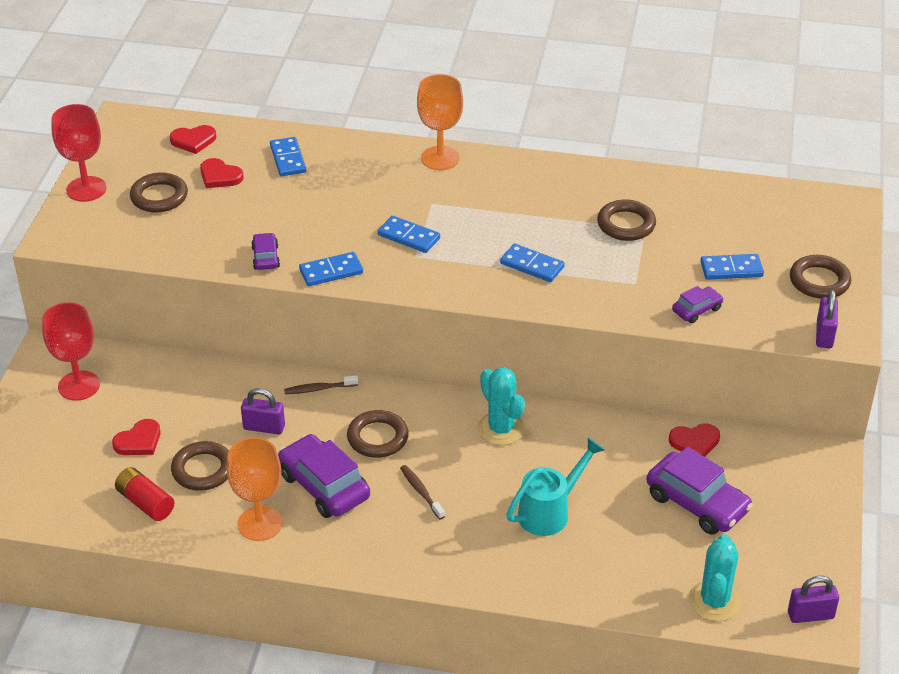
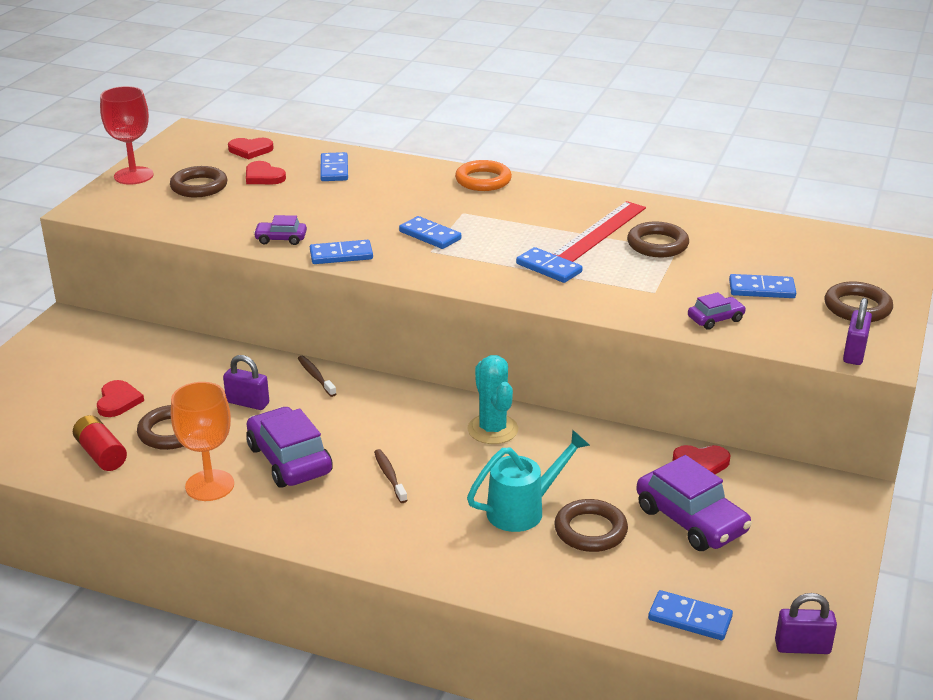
camera: 10 degrees right, 10 degrees down
(79, 386) = (81, 350): red goblet -> none
(139, 441) = (118, 401): red heart -> red heart turned 60 degrees counterclockwise
(265, 257) = (281, 239): purple car -> purple car turned 90 degrees counterclockwise
(319, 389) = (315, 376): brown toothbrush -> brown toothbrush turned 60 degrees clockwise
(377, 438) = (360, 424): brown ring -> brown ring (590, 530)
(440, 158) = (483, 180): orange goblet -> orange ring
(568, 214) = (599, 232): none -> red ruler
(714, 601) = (690, 618): turquoise cactus -> blue domino

